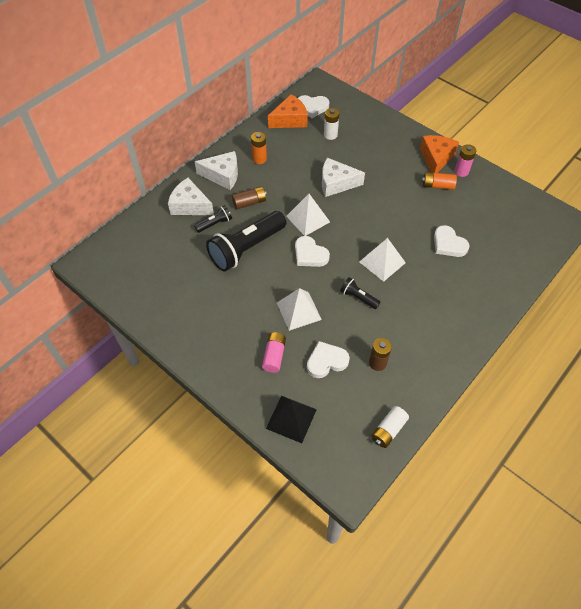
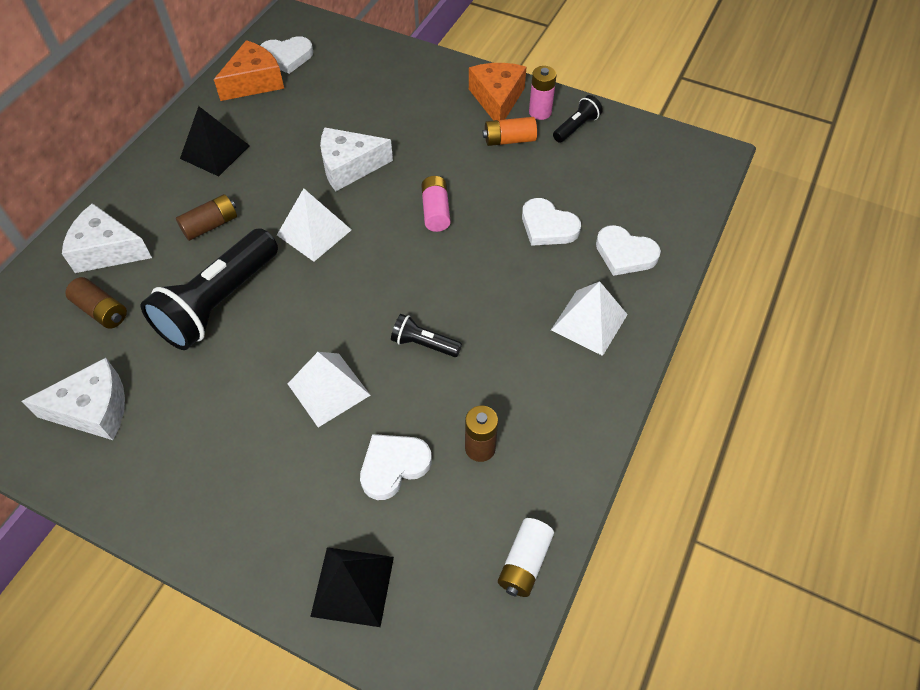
camera: 15 degrees left, 0 degrees up
(182, 239) = (101, 310): none -> brown battery
(215, 224) = (156, 272): black flashlight -> black flashlight (576, 127)
(222, 175) = (157, 190): white cheese -> white cheese (94, 409)
(259, 159) = (215, 152): orange battery -> black pyramid
(274, 356) = (301, 479): pink battery -> pink battery (435, 211)
(310, 254) = (329, 290): white heart -> white heart (625, 254)
(330, 135) = (324, 94): white battery -> none
(382, 262) = (450, 277): white pyramid -> white pyramid (589, 322)

